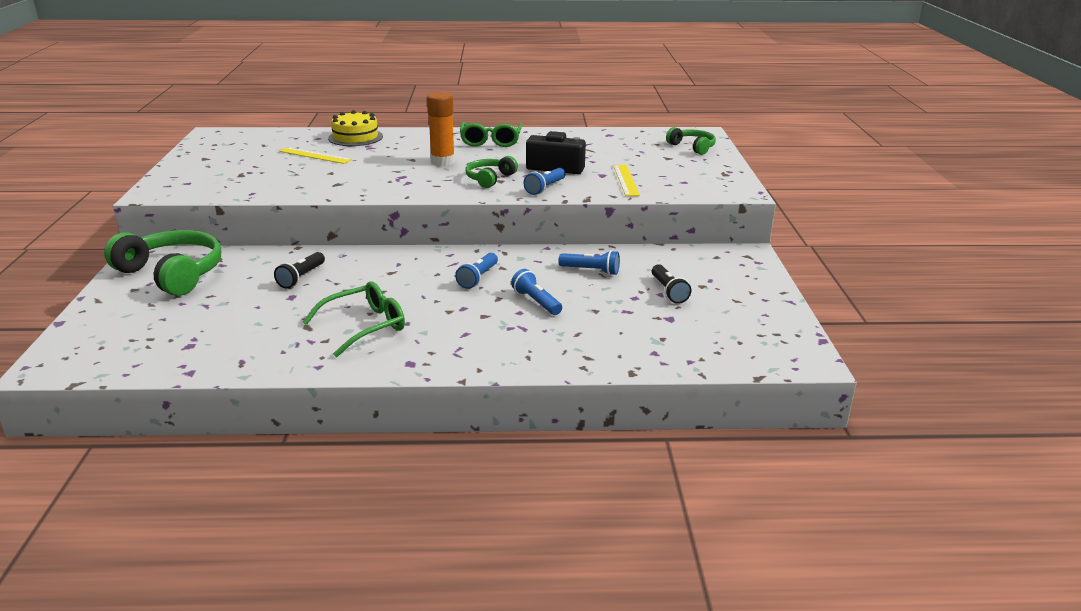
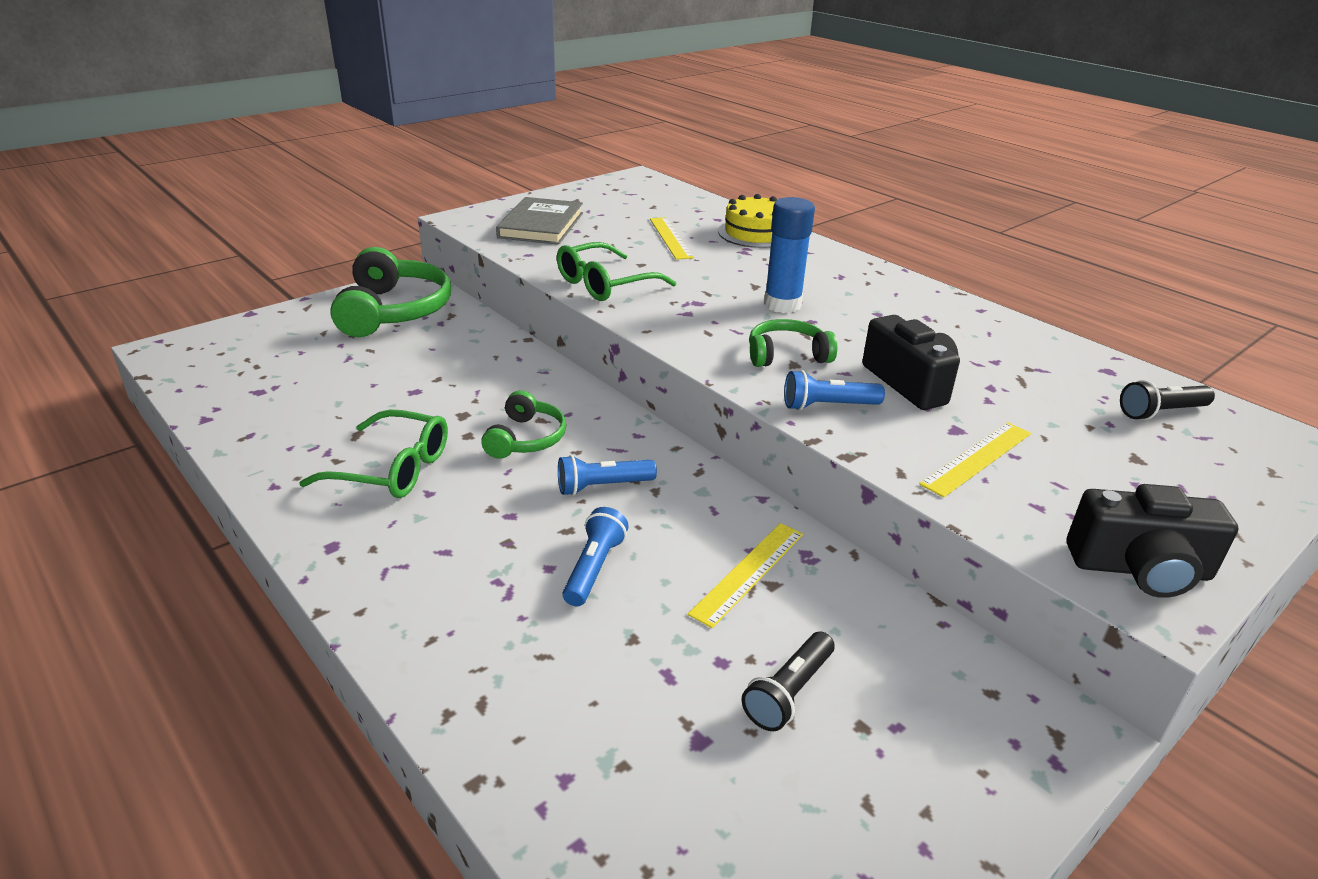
camera: 50 degrees right, 5 degrees up
(219, 178) = (541, 225): none -> grey book
(301, 277) = (463, 375): black flashlight -> black flashlight (1161, 412)
(442, 161) = (782, 305): orange glue stick -> blue glue stick
(491, 141) = (901, 304): green glasses -> green glasses (605, 284)
(591, 271) = (748, 572): blue flashlight -> yellow ruler
(692, 147) = (1230, 463): green headphones -> green headphones (526, 438)
(722, 186) = (1140, 569): none -> black camera

